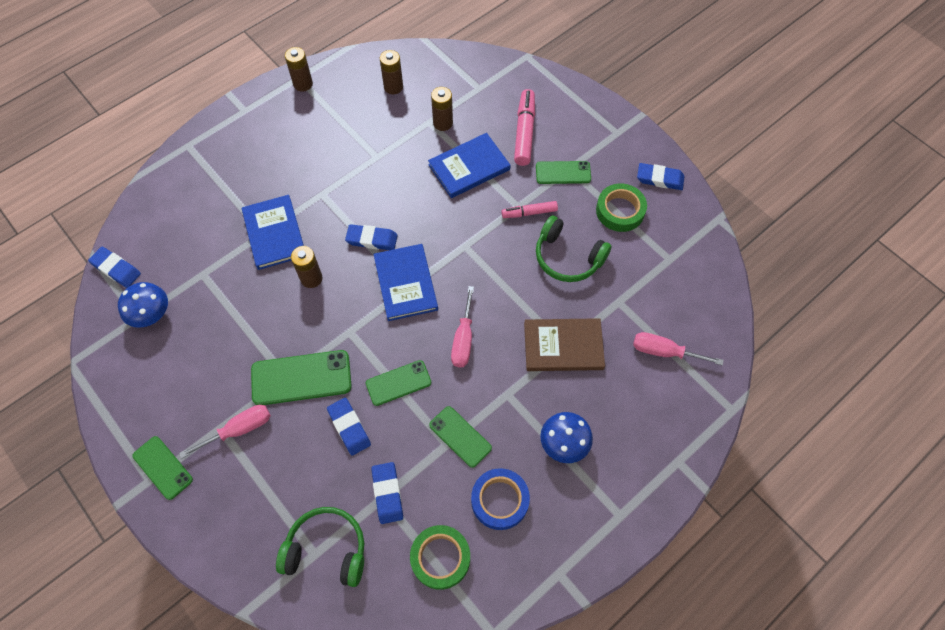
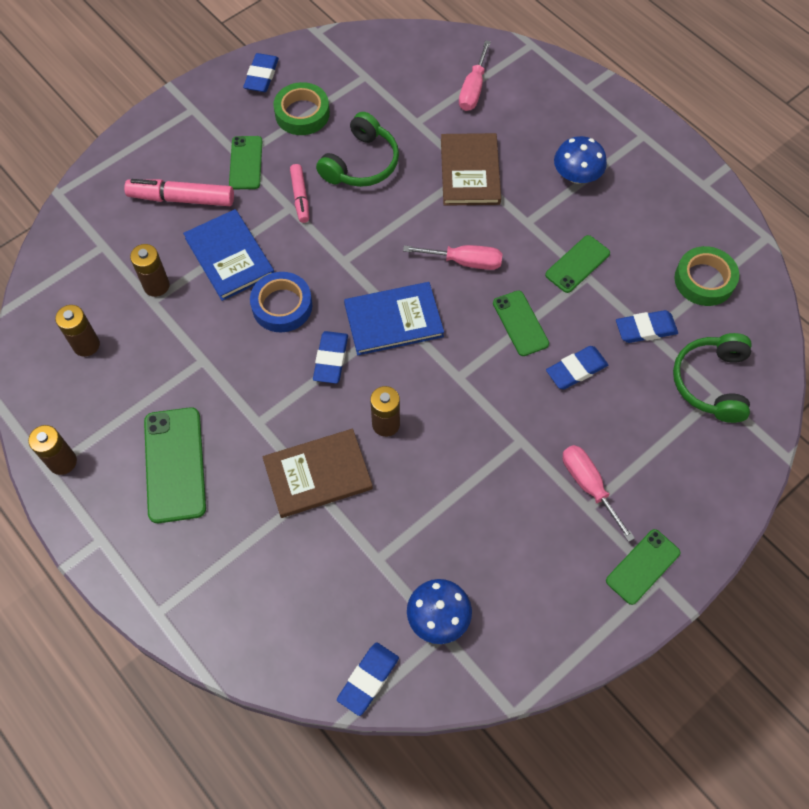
camera: 90 degrees left, 0 degrees up
(274, 233) = (318, 475): blue book -> brown book
(301, 378) = (520, 424): green phone -> green phone (175, 464)
(500, 500) = (640, 230): blue tape -> blue tape (282, 306)

